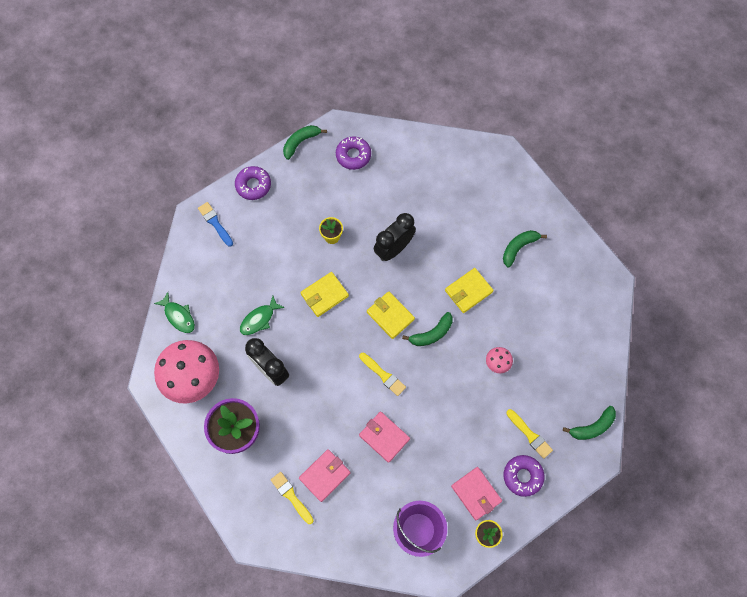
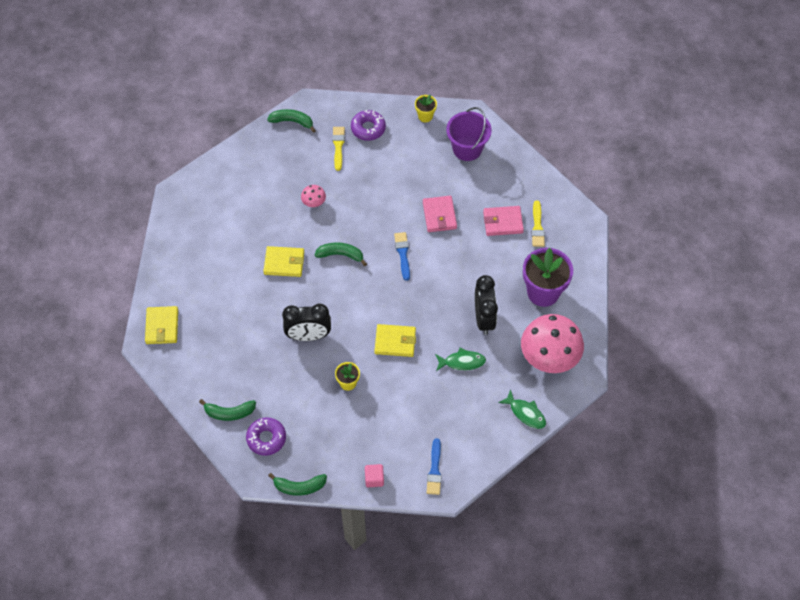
camera: 140 degrees left, 10 degrees down
(178, 316) = (525, 413): green fish -> green fish turned 135 degrees clockwise
(253, 185) = (374, 479): purple donut -> pink cube
(383, 375) = (403, 254): yellow brush -> blue brush
(390, 316) = (359, 289): yellow wallet -> yellow wallet (162, 326)
(476, 493) = (409, 141): pink wallet -> none
(518, 248) = (214, 264): green banana -> green banana (229, 413)

